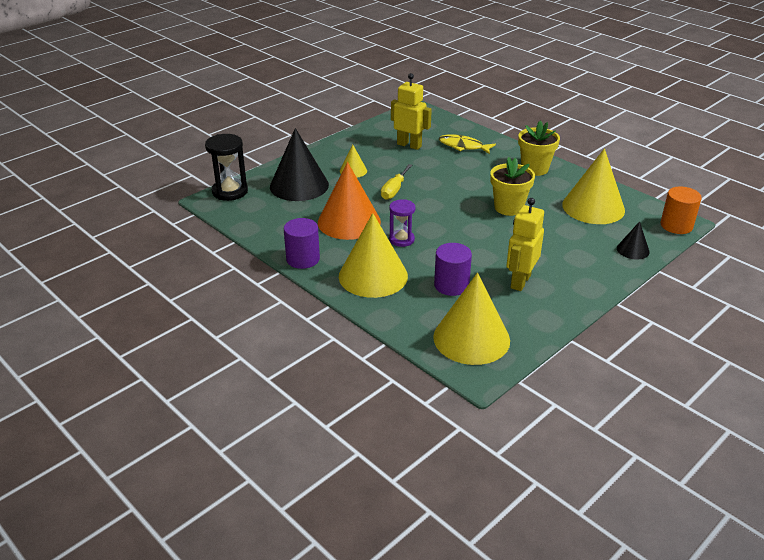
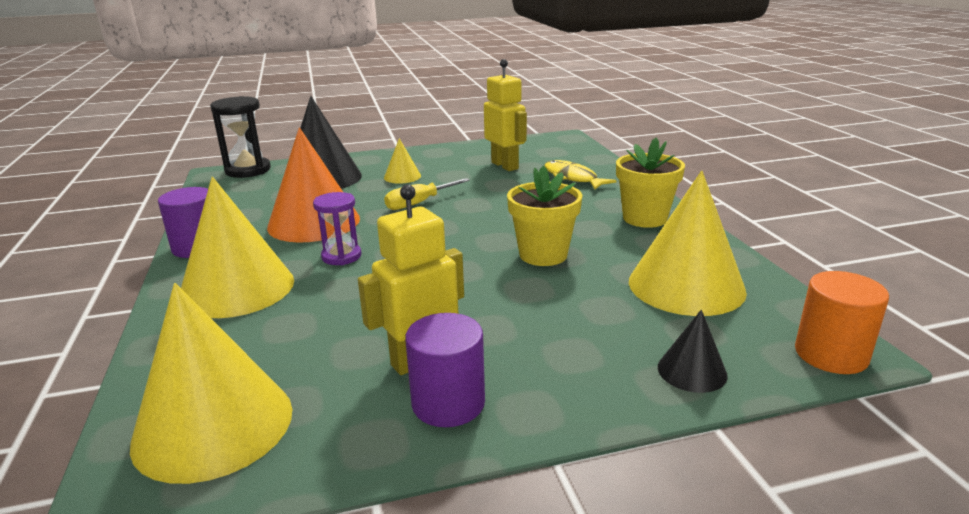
camera: 30 degrees right, 10 degrees down
(451, 285) = (313, 332): purple cylinder -> purple cylinder (448, 403)

